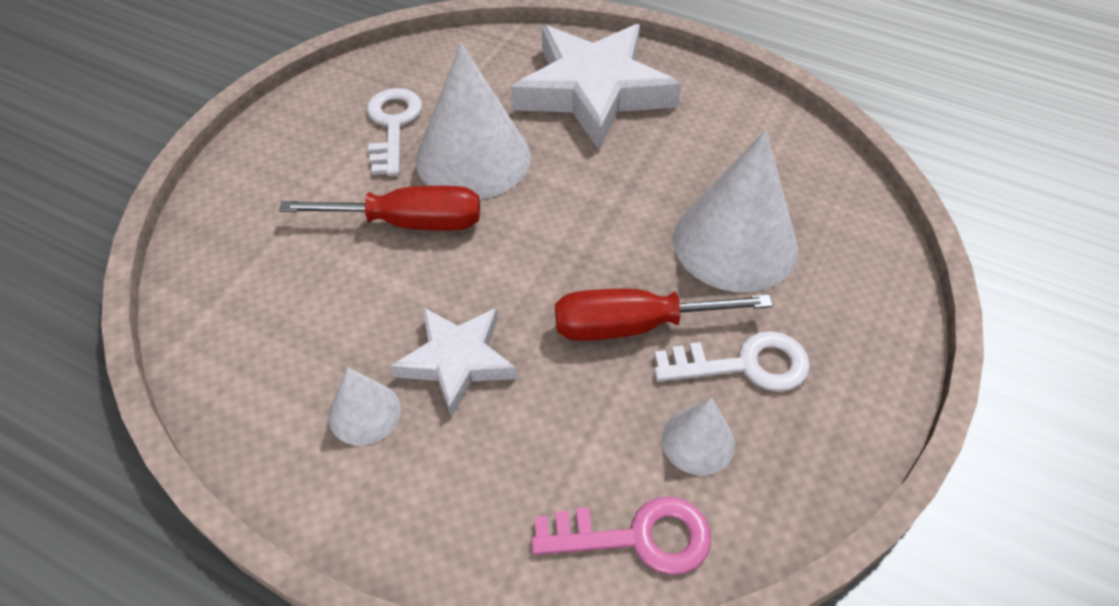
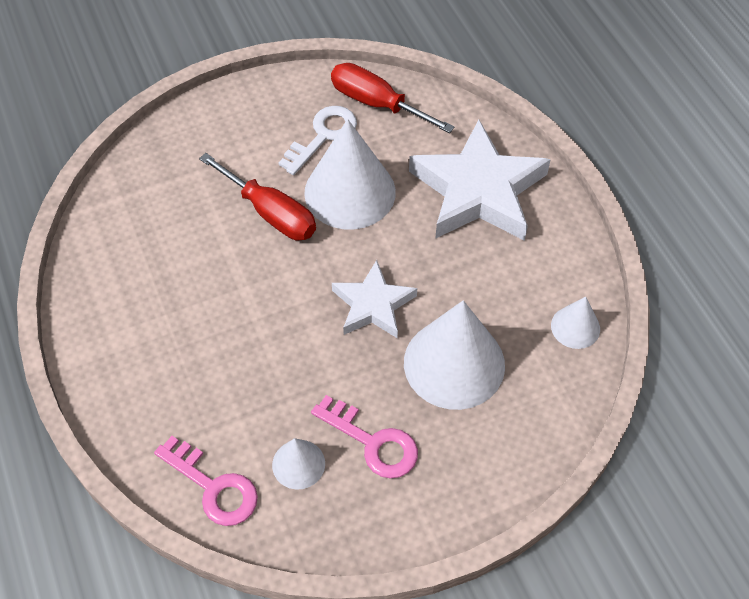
camera: 40 degrees right, 5 degrees up
(364, 413) = (144, 315): white cone -> white cone (575, 327)
(457, 361) = (217, 320): white star -> white star (373, 305)
(633, 325) = (334, 371): red screwdriver -> red screwdriver (377, 103)
(743, 365) = (372, 442): white key -> pink key

